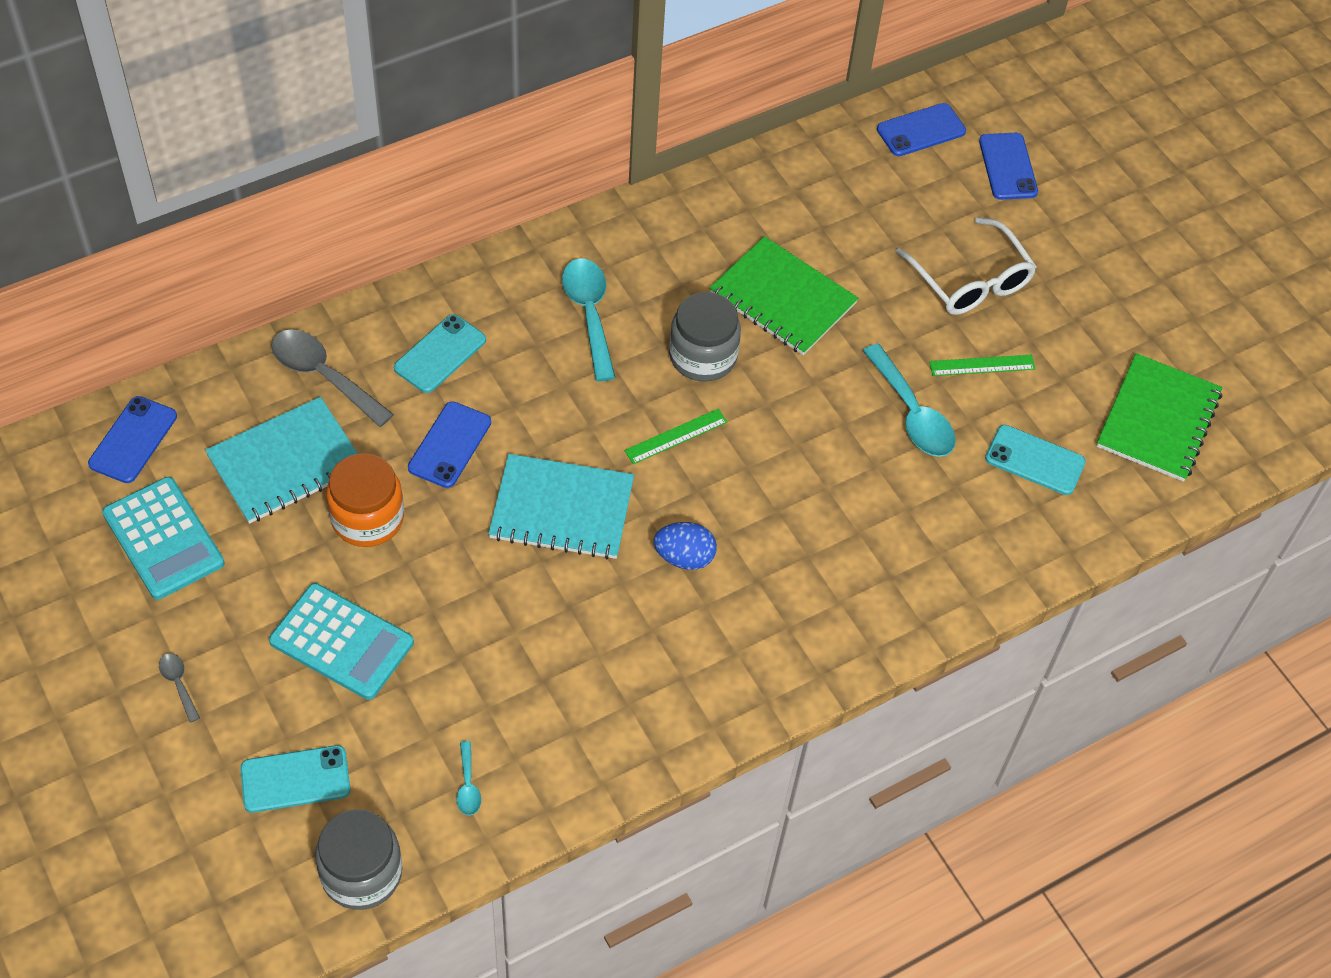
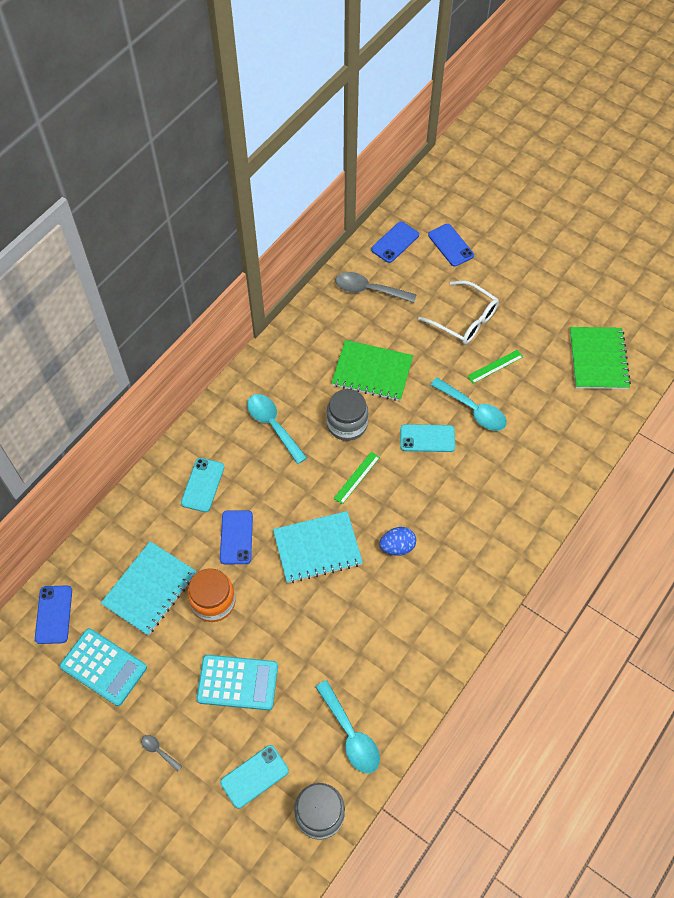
camera: 20 degrees left, 5 degrees up
(323, 376) = (143, 527): grey spoon -> grey spoon (369, 290)
(468, 785) = (350, 734): turquoise spoon -> turquoise spoon, size x2.09
(1034, 460) = (548, 409): turquoise phone -> turquoise phone (427, 438)

